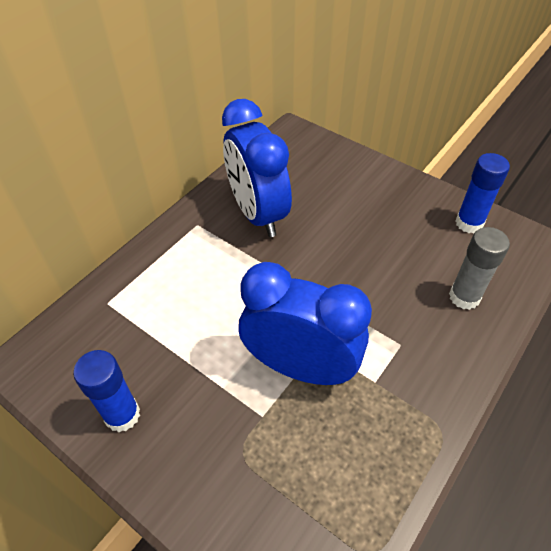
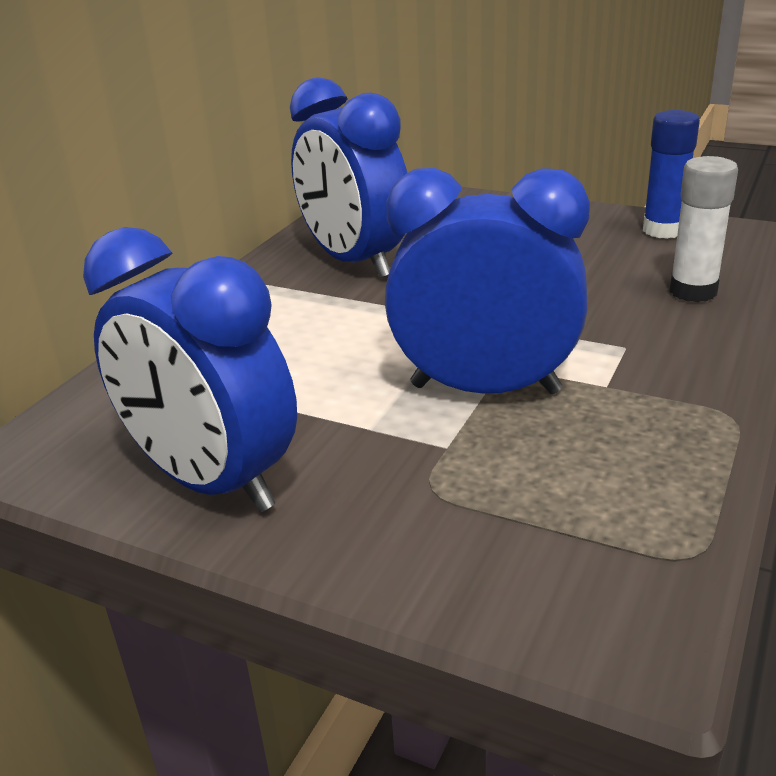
camera: 10 degrees left, 20 degrees down
(122, 415) = (212, 481): blue glue stick -> blue clock
(464, 297) = (693, 291): grey glue stick -> white glue stick

